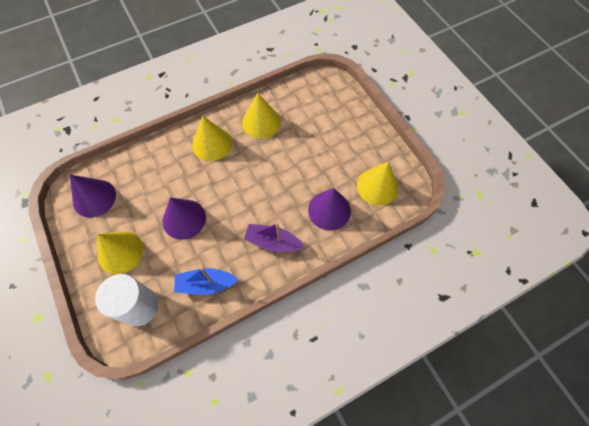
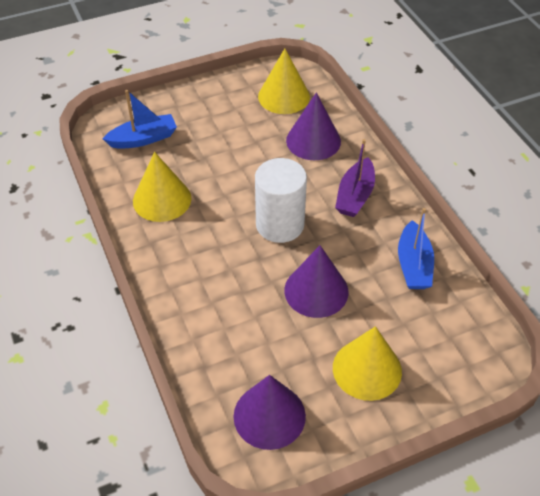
camera: 85 degrees left, 15 degrees down
(139, 306) = (448, 339): white cylinder -> white cylinder (280, 224)
(212, 144) = (189, 258): yellow cone -> none
(316, 104) = (143, 139): none -> blue boat

